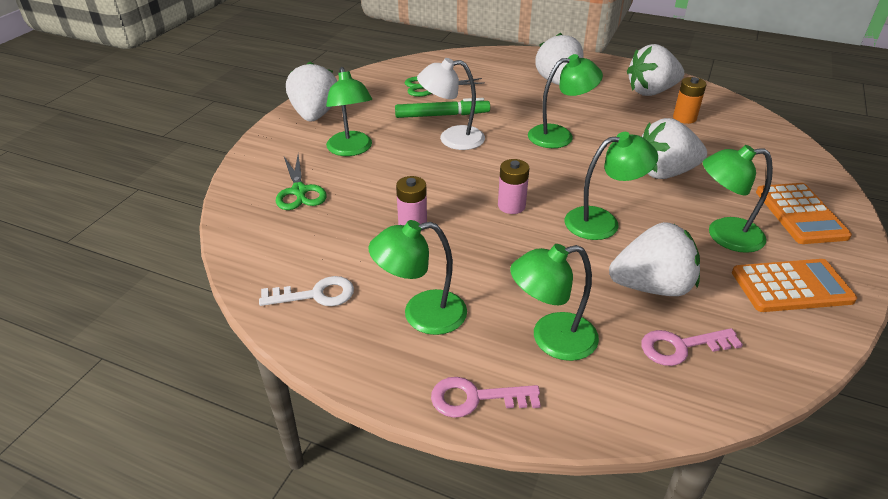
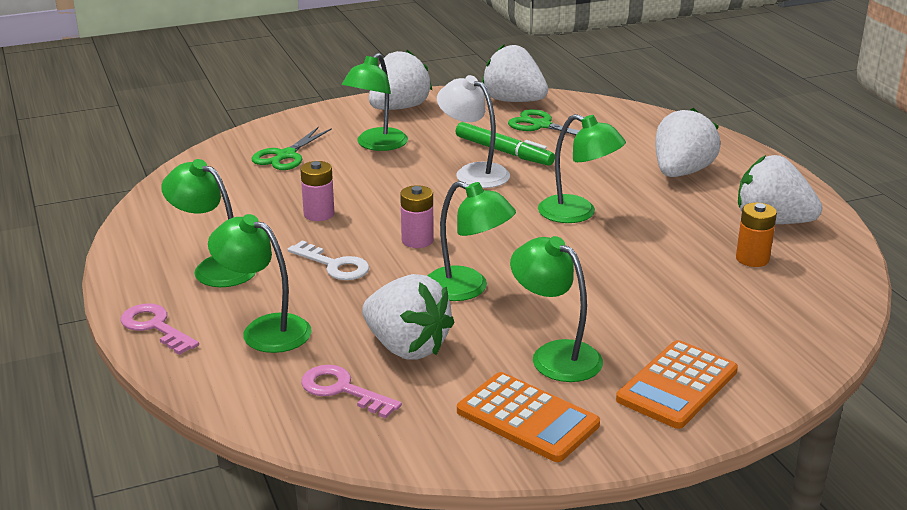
camera: 45 degrees right, 10 degrees down
(316, 294) = (177, 221): white key -> white key (334, 265)
(665, 172) = (614, 287): white strawberry -> white strawberry (513, 101)

